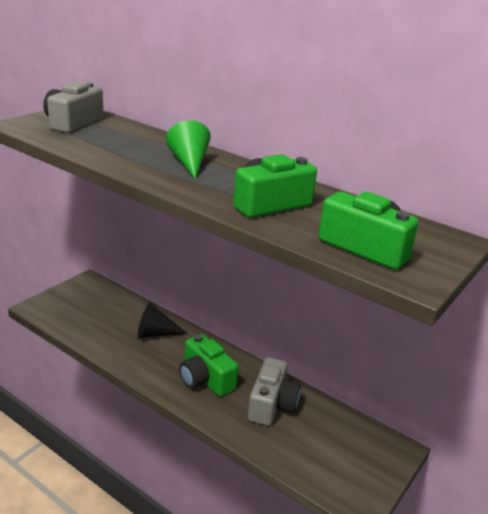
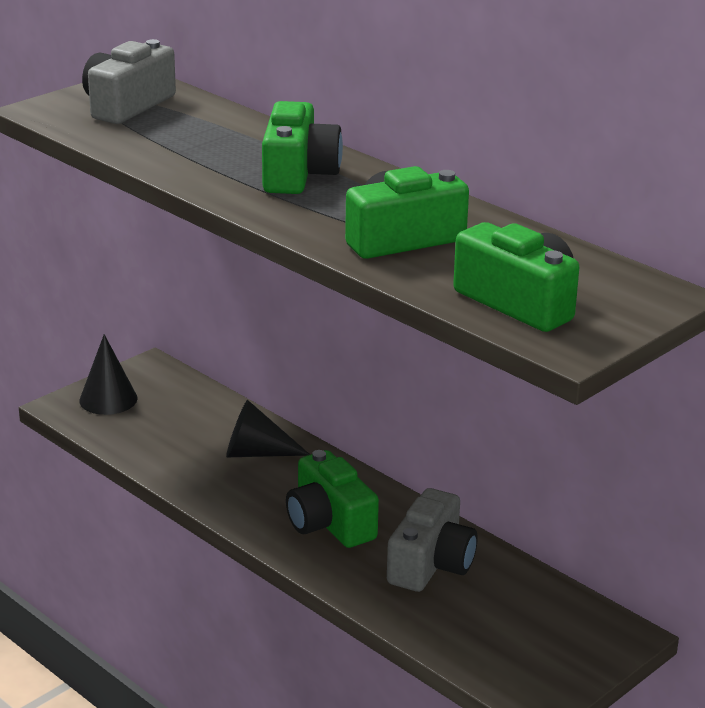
camera: 10 degrees right, 0 degrees up
(63, 302) = (108, 399): none -> black cone
(189, 163) = (298, 174): green cone -> green camera

